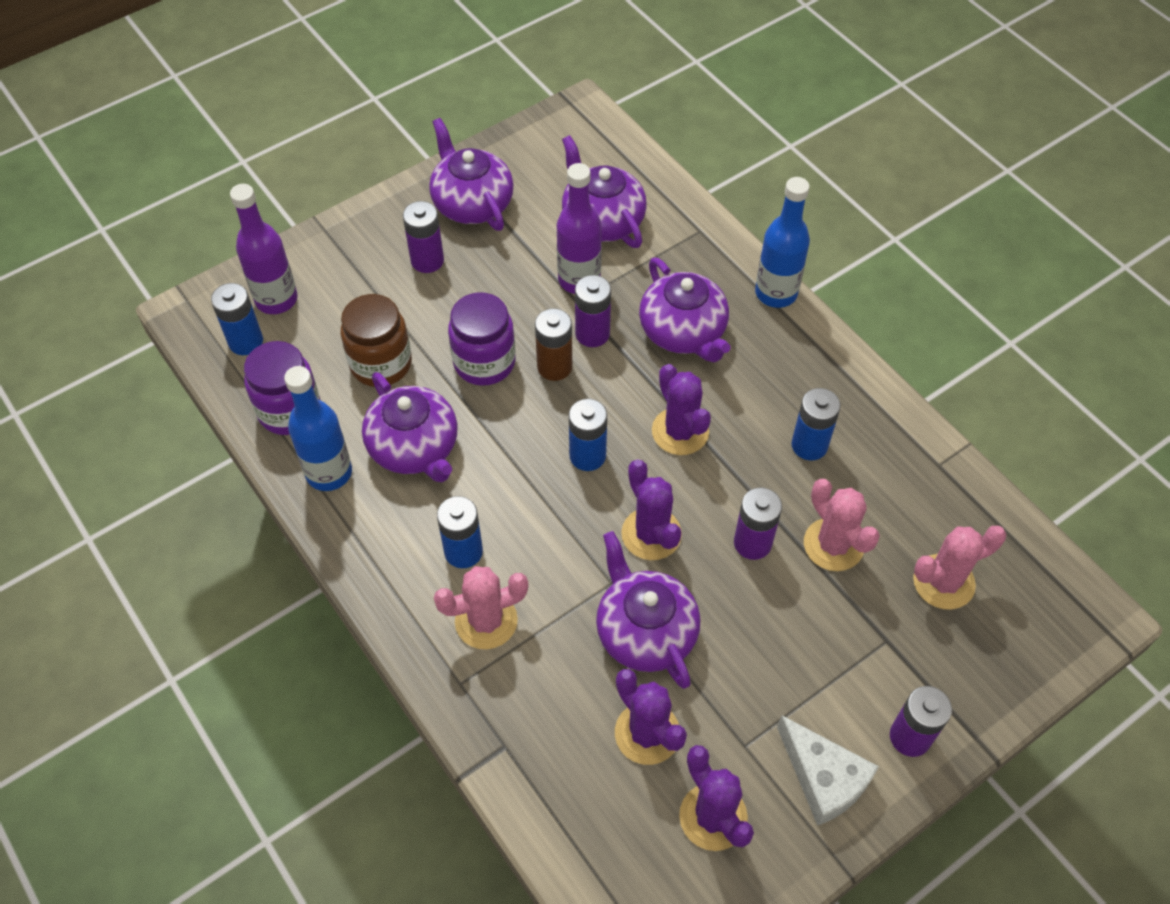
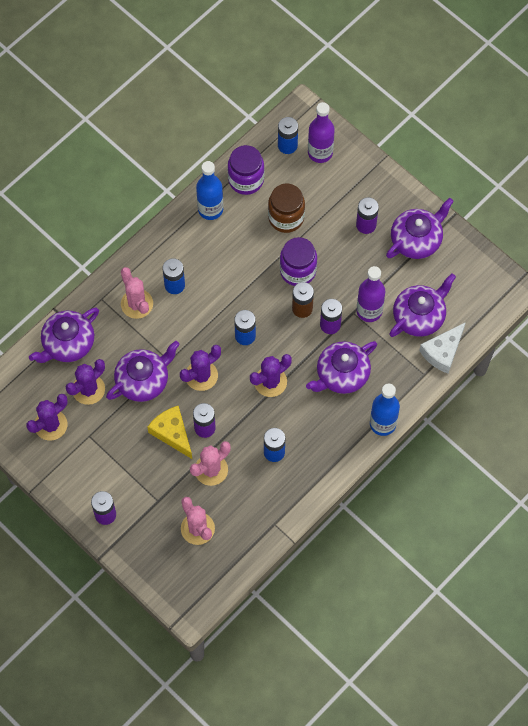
camera: 80 degrees right, 10 degrees up
(415, 448) = (234, 247): purple teapot -> purple teapot (68, 344)
(756, 597) = (172, 433): none -> yellow cheese
(823, 778) = (77, 474): white cheese -> white cheese (442, 352)

